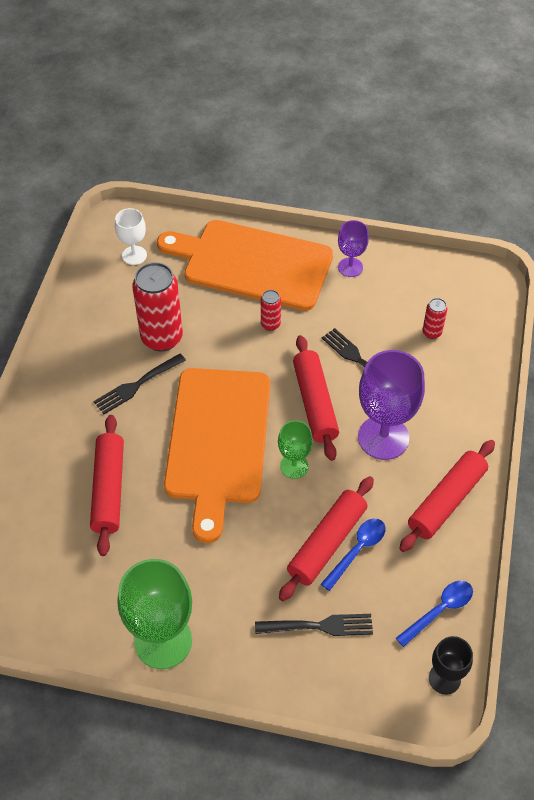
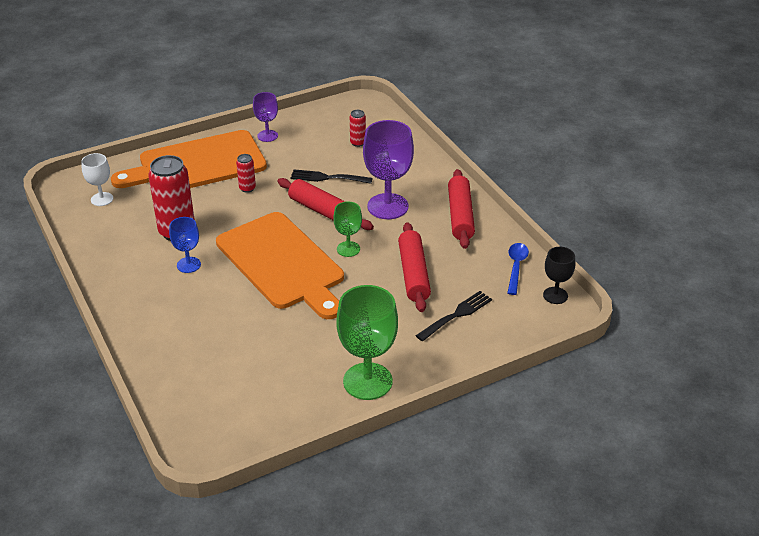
camera: 40 degrees left, 15 degrees down
(109, 489) = (235, 328): red rolling pin -> none
(137, 385) = (188, 265): black fork -> blue goblet
(357, 550) = (436, 267): blue spoon -> none

